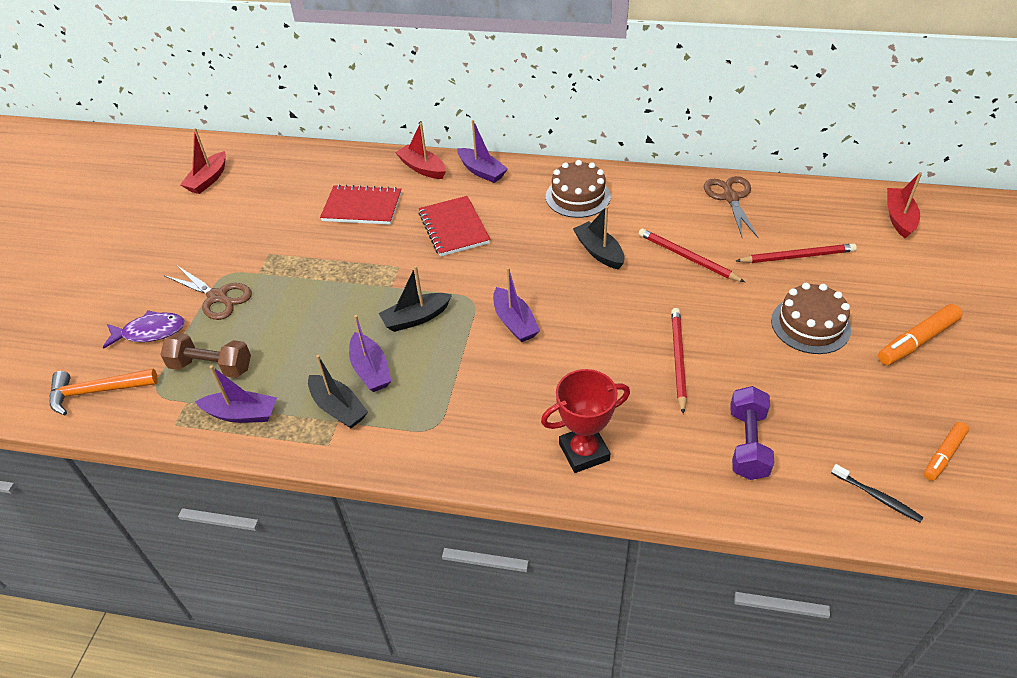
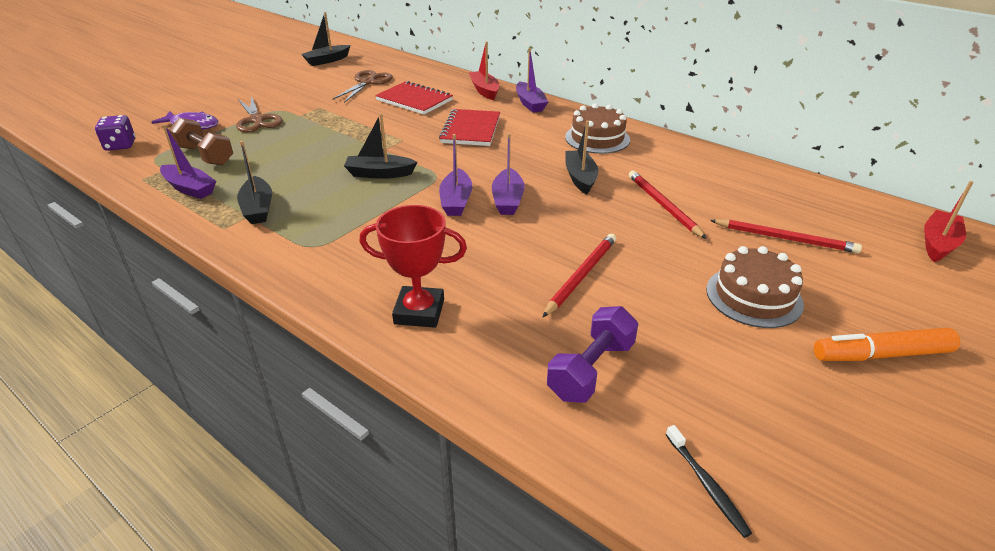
camera: 25 degrees right, 10 degrees down
(97, 391) = (120, 145): orange hammer -> purple dice
(208, 180) = (327, 60): red boat -> black boat
(371, 370) = (309, 193): purple boat -> purple boat (507, 200)
(730, 197) = (748, 177): brown scissors -> brown scissors (368, 82)
(943, 455) = (835, 479): orange marker -> none

